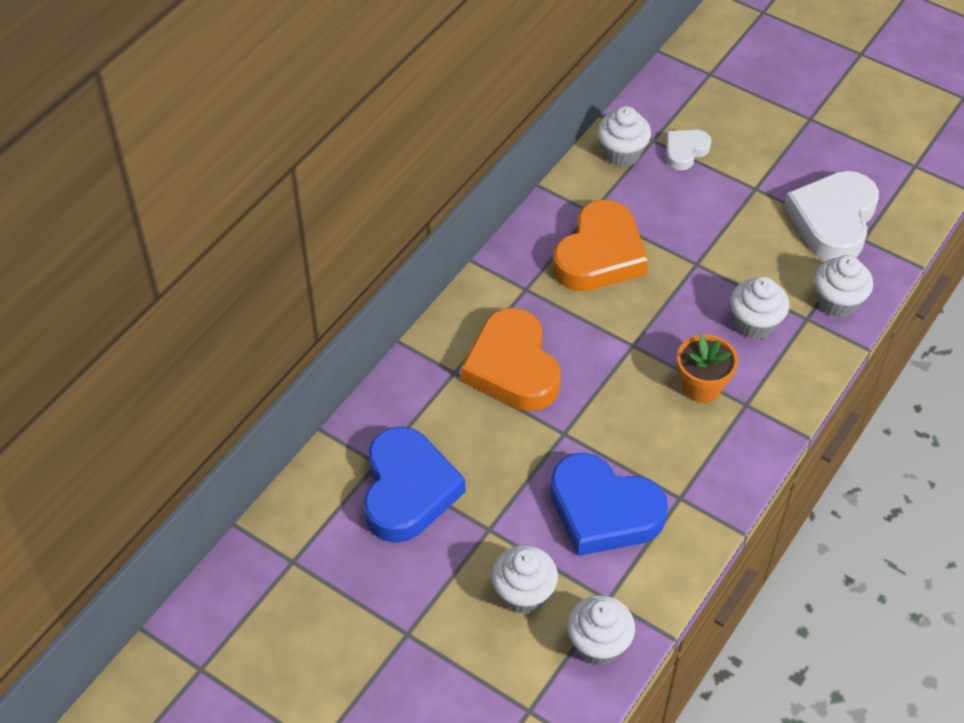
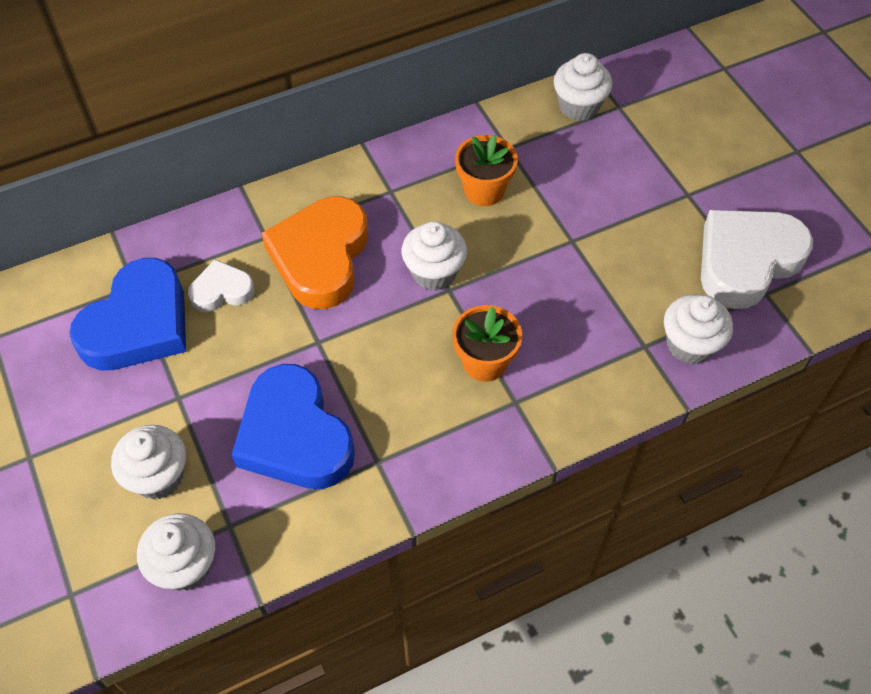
camera: 30 degrees right, 5 degrees up
(599, 255) = (484, 190): orange heart -> orange flower pot
(685, 151) = (643, 130): white heart -> white heart (222, 290)
(755, 323) = (586, 326): white cupcake -> white cupcake (434, 272)

